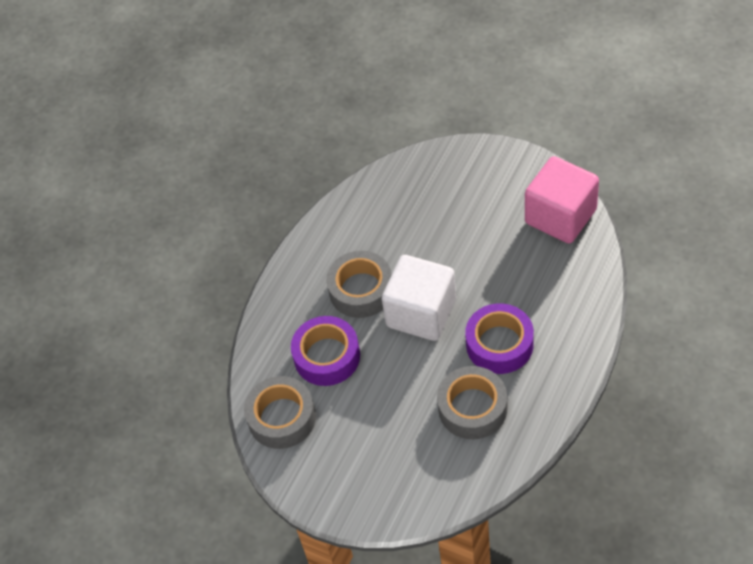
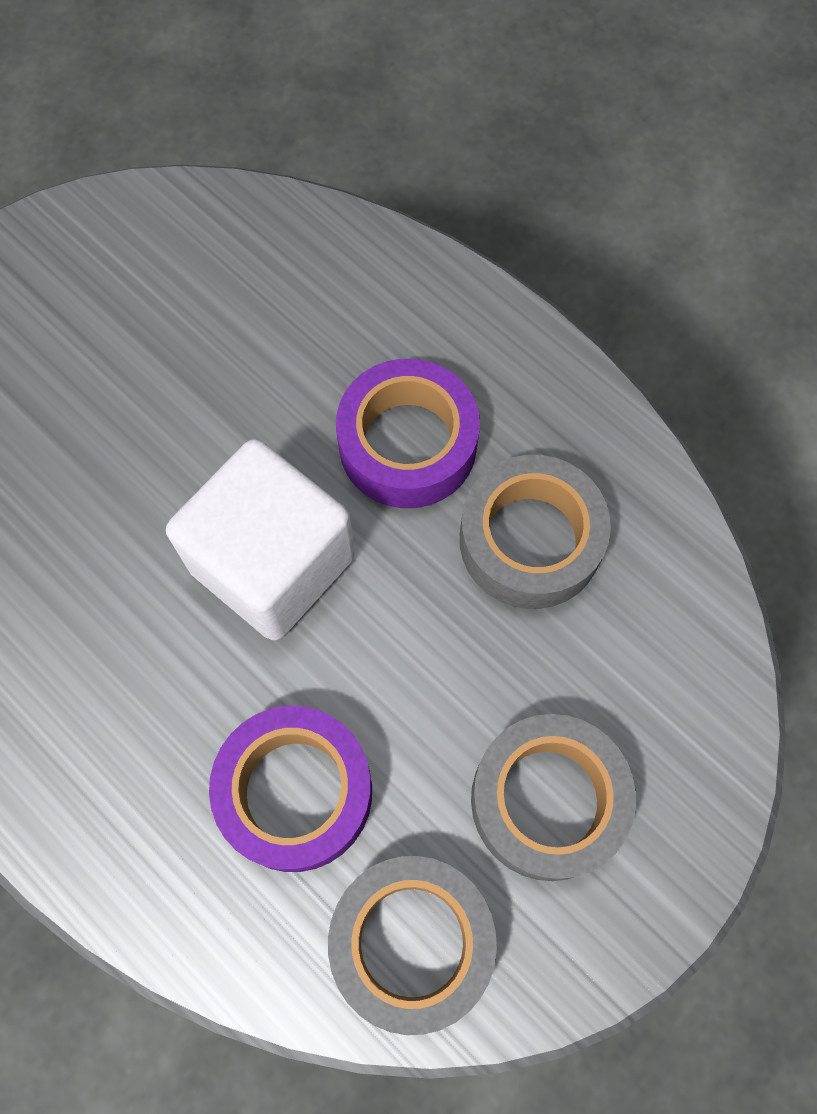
camera: 80 degrees left, 15 degrees up
(361, 290) = (159, 666): grey tape -> grey tape (547, 800)
(560, 216) = (169, 241): pink cube -> none

